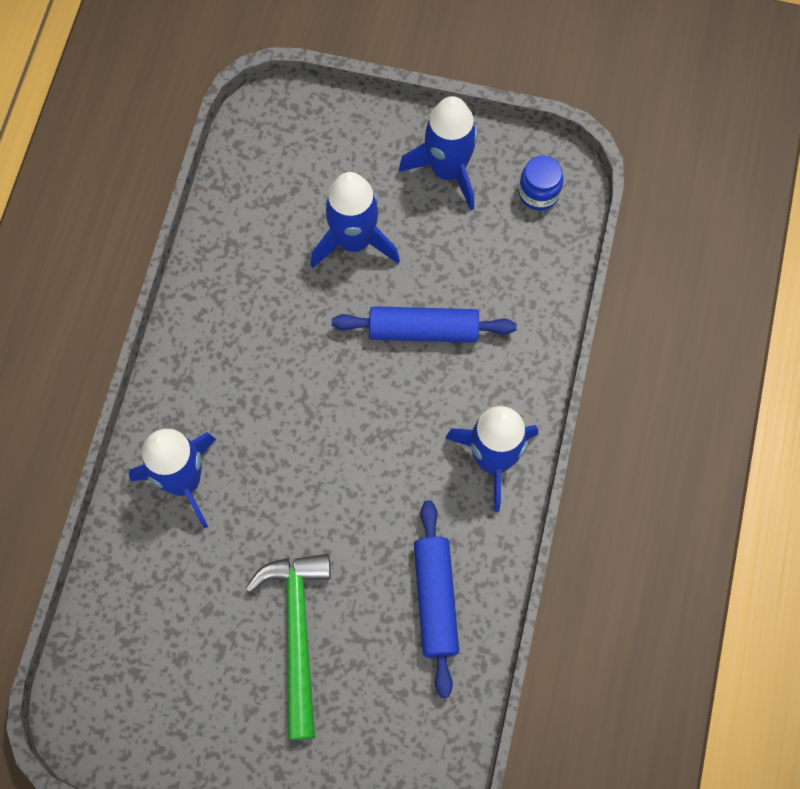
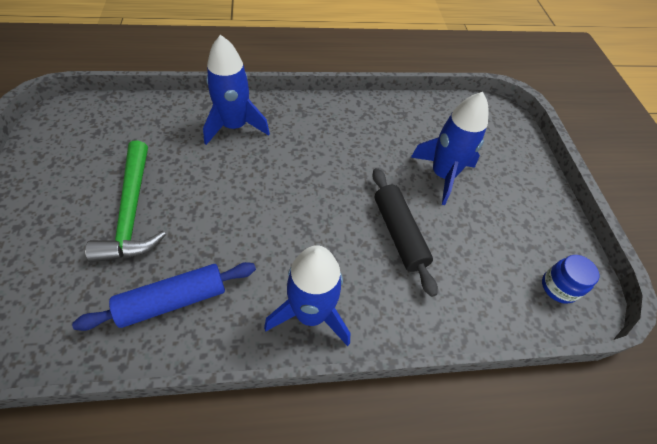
camera: 65 degrees right, 15 degrees down
(297, 634) = (132, 211): green hammer -> green hammer turned 105 degrees clockwise
(423, 330) = (399, 234): blue rolling pin -> black rolling pin
(447, 170) = (531, 218): blue rocket -> none

